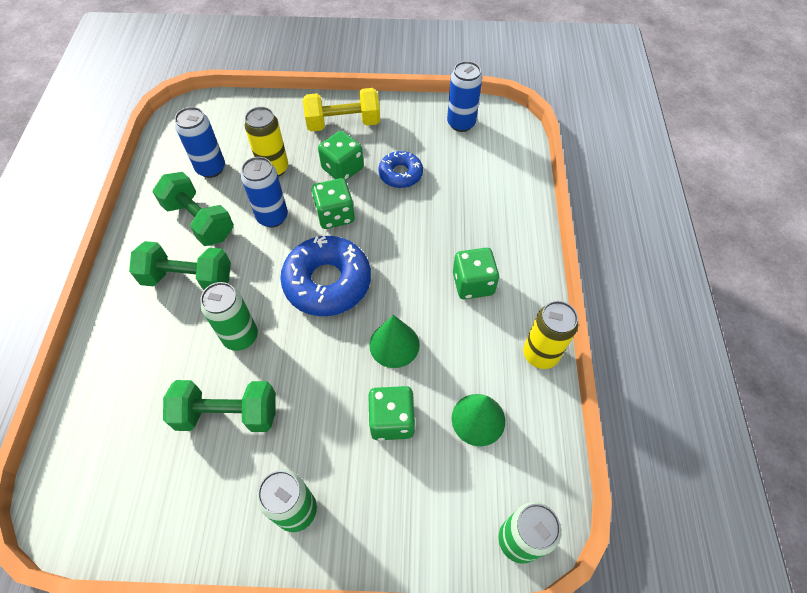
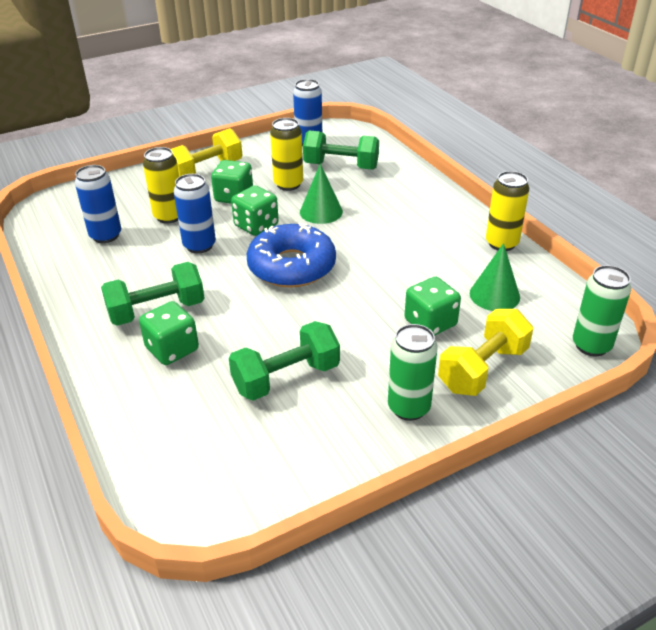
camera: 30 degrees left, 20 degrees down
(199, 221) = (129, 271): green dumbbell -> green dumbbell (341, 166)
(240, 337) = (247, 327): green can -> none
(393, 505) = (483, 369): none -> yellow dumbbell
(394, 344) = (386, 280): green cone -> green cone (321, 212)
(400, 174) = (288, 184): blue donut -> yellow can
(473, 284) = (412, 225): green dice -> green dice (172, 349)

